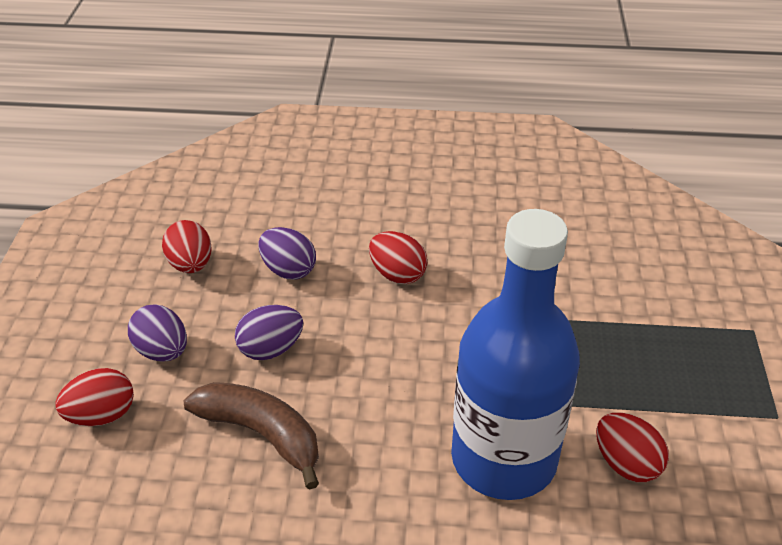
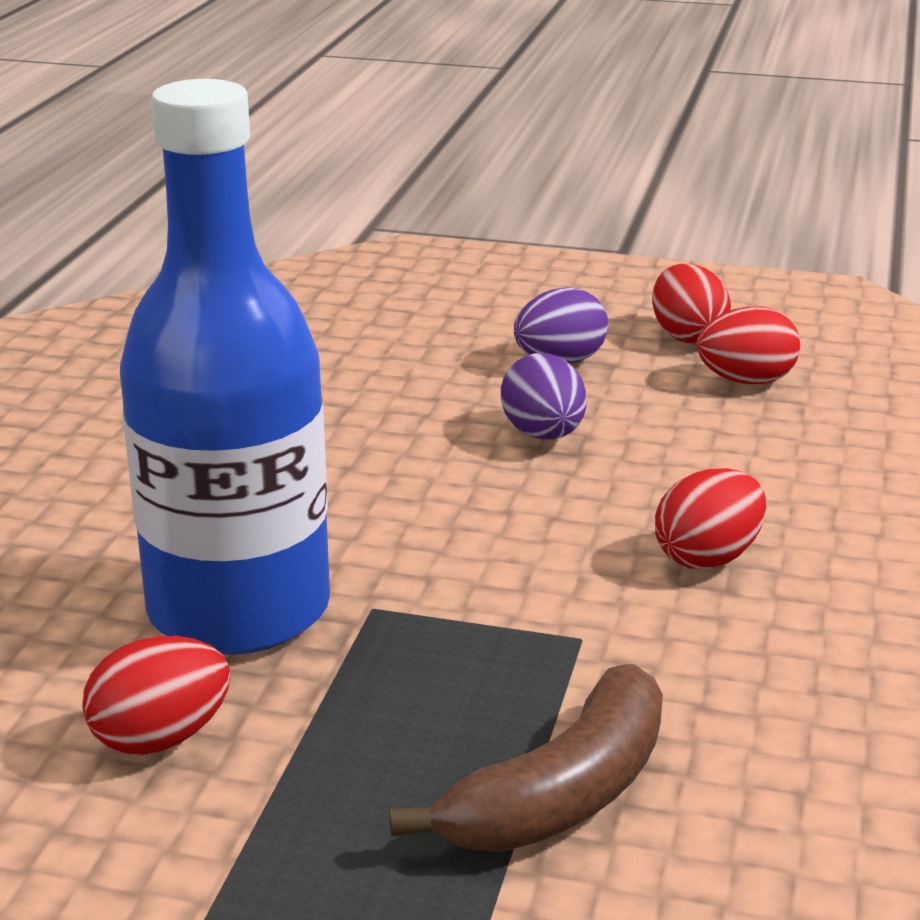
camera: 100 degrees right, 15 degrees down
(102, 415) = (456, 328): red egg -> red egg (687, 336)
(262, 434) = (380, 422): brown banana -> brown banana (562, 795)
(288, 270) = (727, 456): purple egg -> none

